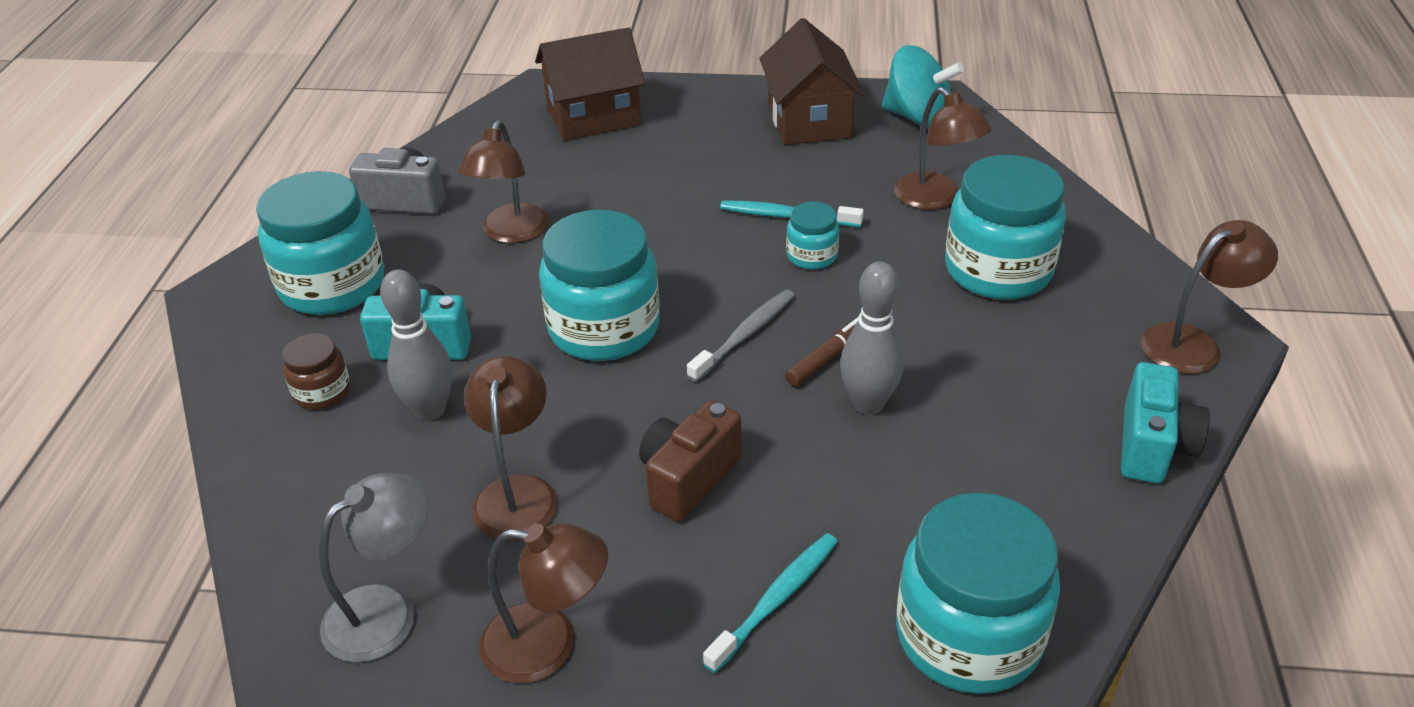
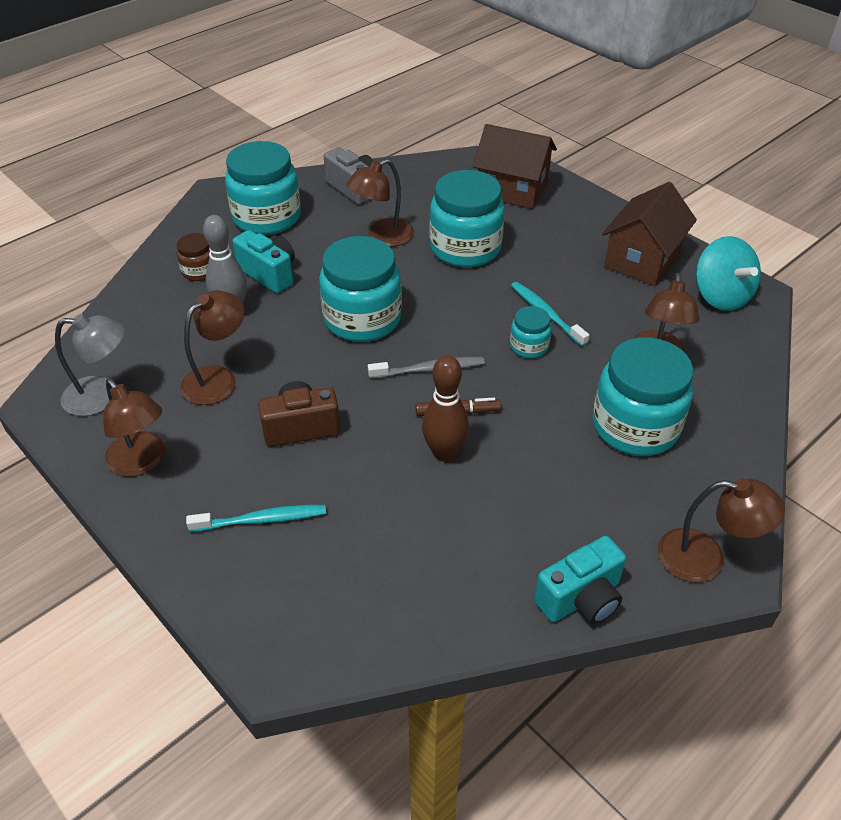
camera: 40 degrees right, 5 degrees up
(868, 404) = (444, 453): grey bowling pin -> brown bowling pin
(968, 636) = (327, 613): turquoise jar -> turquoise jar (465, 248)

